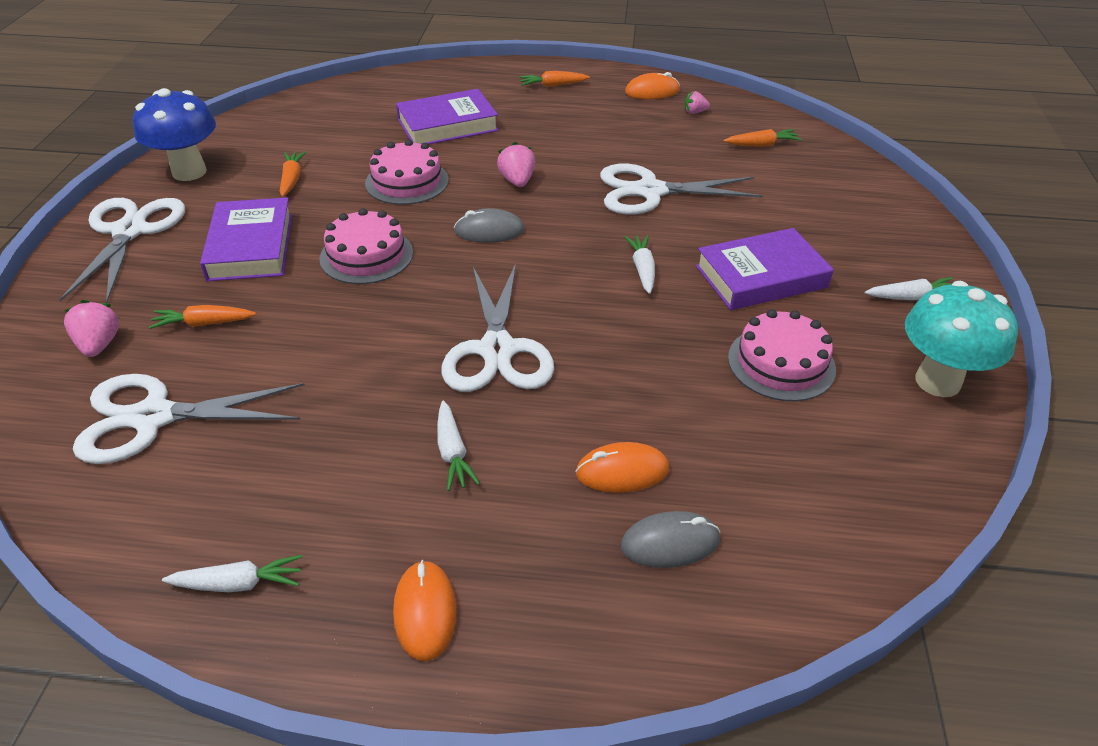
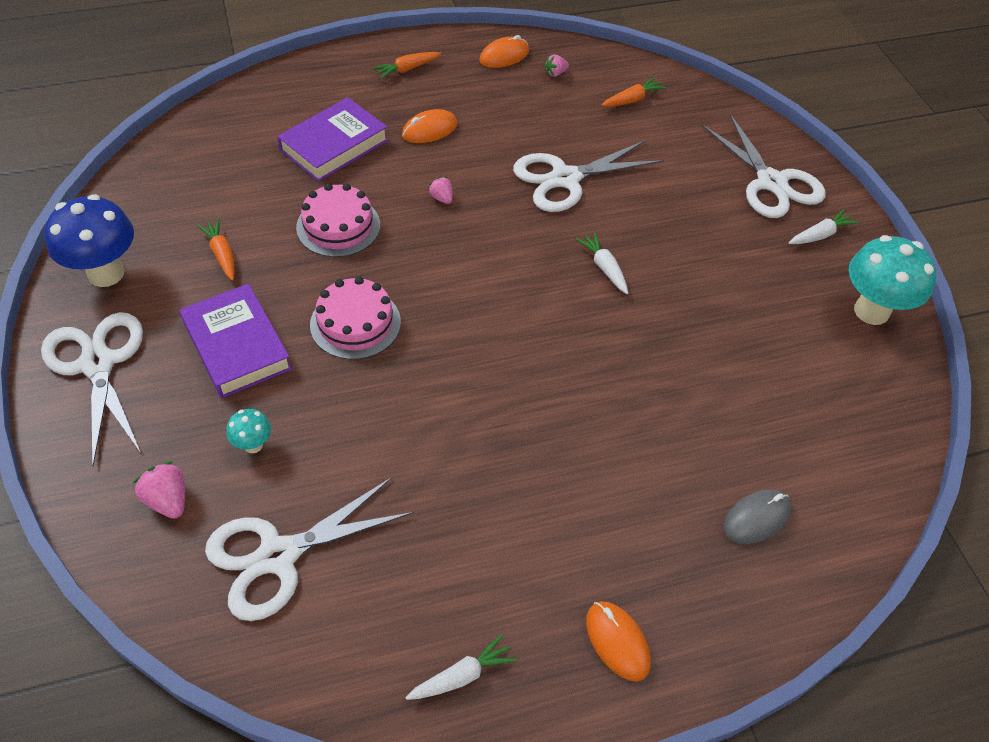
camera: 25 degrees left, 10 degrees up
(204, 323) = (253, 445): orange carrot -> turquoise mushroom
(452, 453) = (555, 499): white carrot -> none
(489, 231) = (450, 263): grey mouse -> none
(497, 350) = (532, 388): white scissors -> white scissors (771, 182)
(517, 181) = (442, 198): pink strawberry -> pink strawberry, size x0.63
(622, 472) = (692, 470): orange mouse -> orange mouse (429, 130)
(761, 276) = (701, 247): purple book -> none
(781, 363) = (756, 330): pink cake -> none

